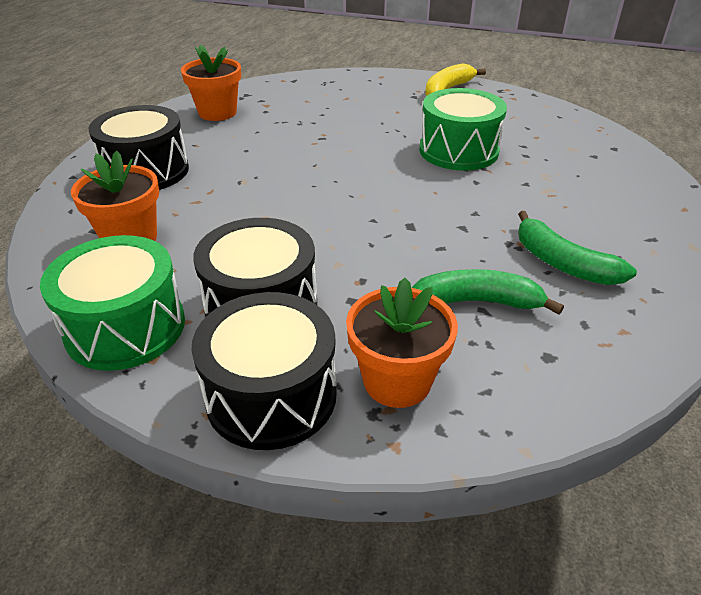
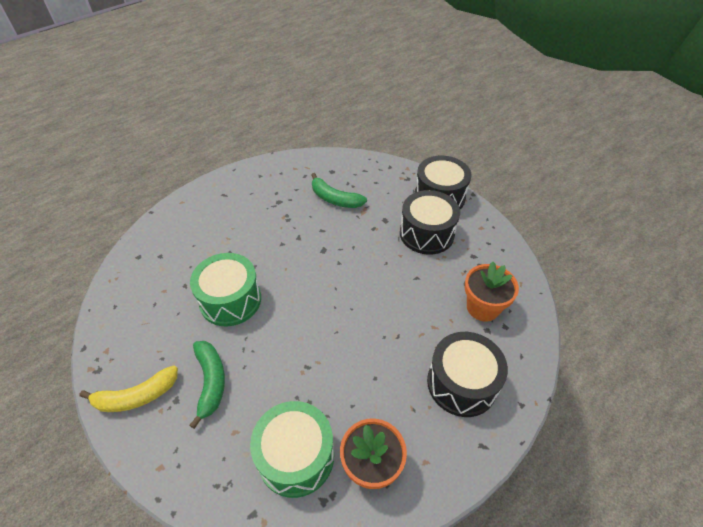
camera: 150 degrees left, 10 degrees up
(125, 327) = (491, 247): green drum -> green drum (296, 456)
(397, 381) = (392, 184): orange flower pot -> none
(562, 263) = (279, 200): green banana -> green banana (211, 382)

